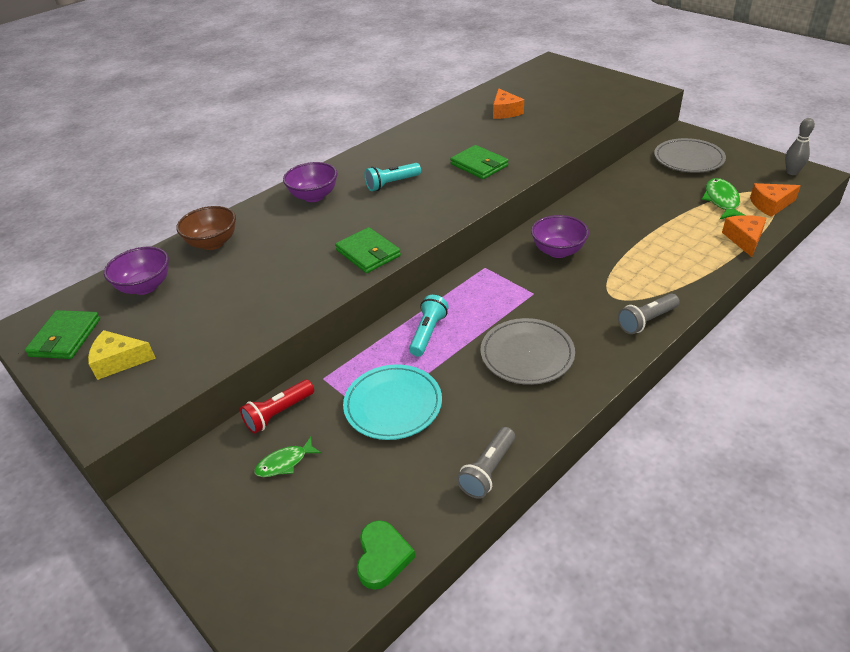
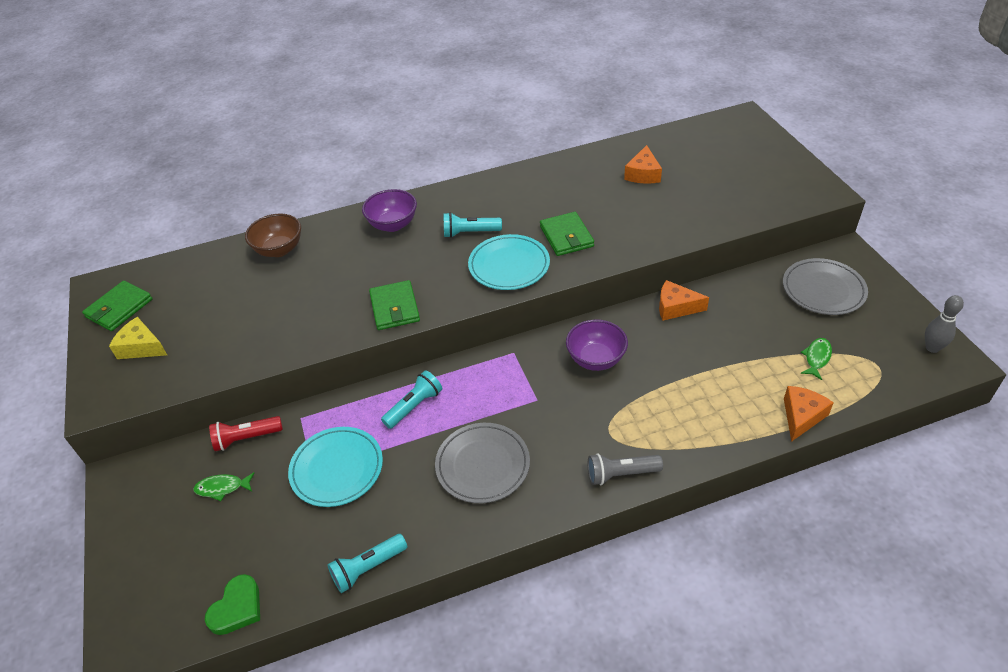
camera: 25 degrees right, 5 degrees up
(145, 286) = (202, 278): purple bowl -> none
(447, 196) = (509, 265): none -> turquoise plate
(488, 470) = (368, 568): grey flashlight -> turquoise flashlight
(722, 201) = (817, 358): green fish -> green fish, size x0.65
(770, 205) = (869, 383): orange cheese -> orange cheese (676, 307)

